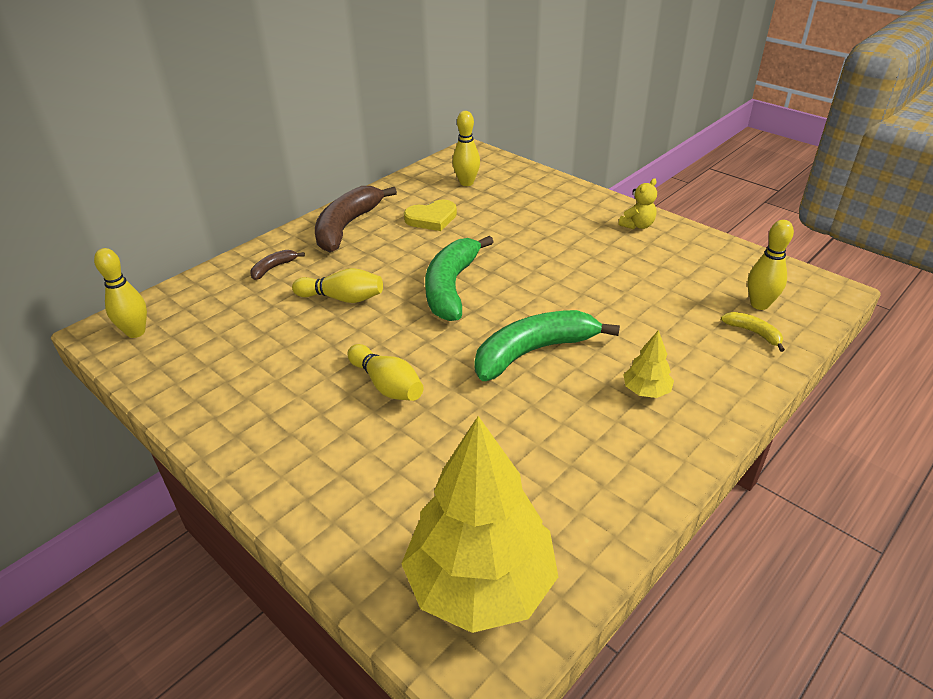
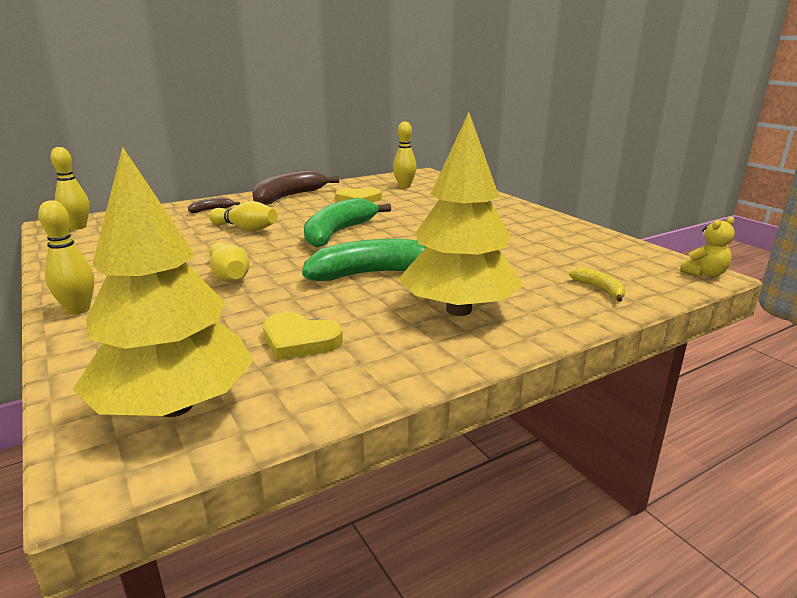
camera: 15 degrees right, 15 degrees down
(529, 469) = (299, 340): none -> yellow heart
(637, 225) = (533, 219): yellow teddy bear -> yellow teddy bear (704, 274)
(646, 391) = (459, 310): yellow tree -> yellow tree, size x2.36
(759, 304) = (619, 273): yellow bowling pin -> yellow bowling pin (78, 310)

